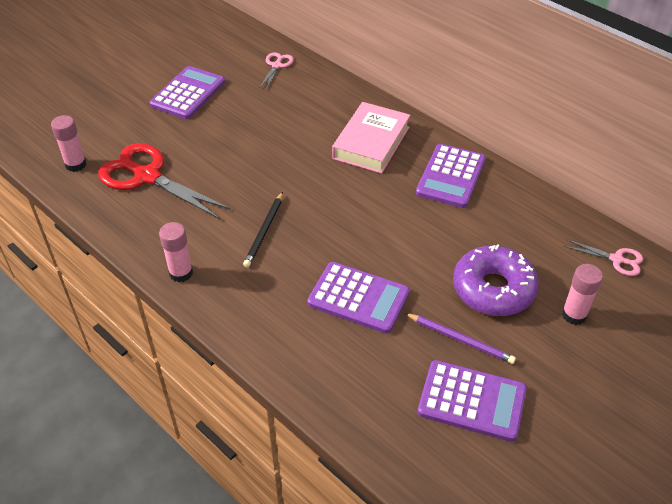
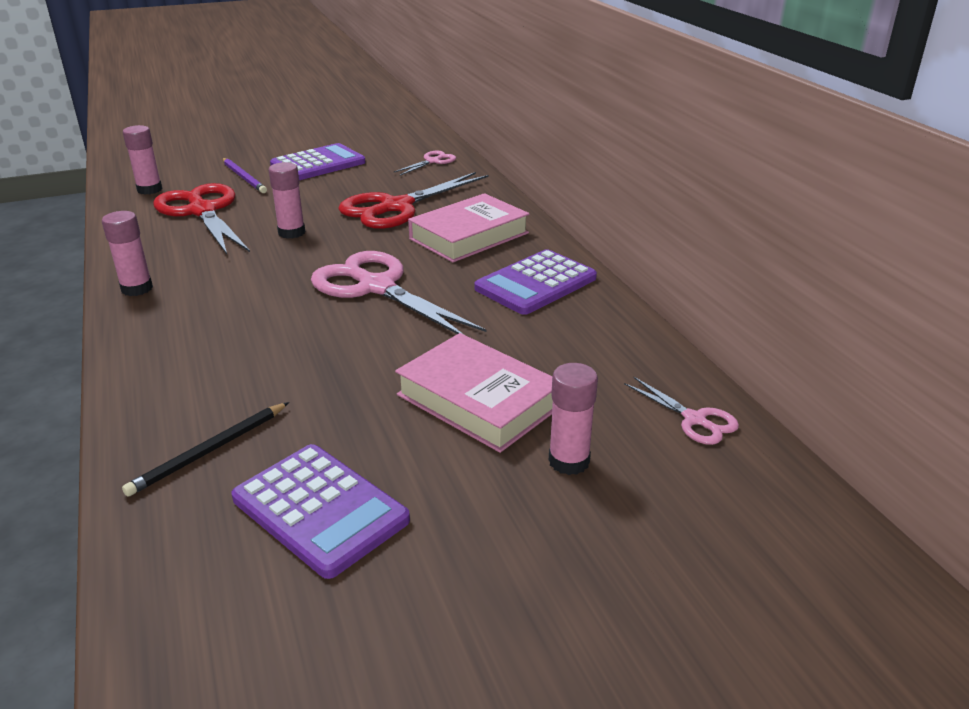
camera: 25 degrees right, 15 degrees down
(240, 178) = (291, 232): none -> pink glue stick
(264, 231) = (264, 278): black pencil -> black pencil (210, 451)
(294, 127) = (396, 207): none -> red scissors
(351, 214) = (376, 287): none -> pink scissors
(358, 298) = (297, 361): purple calculator -> none
(460, 339) = (378, 438): purple pencil -> purple pencil (244, 177)
(493, 289) = (479, 400): purple donut -> pink book

